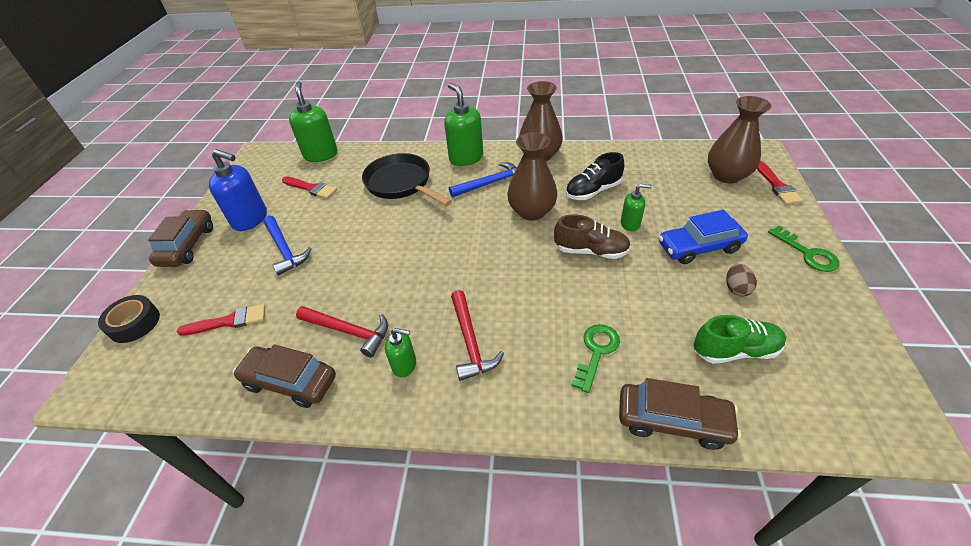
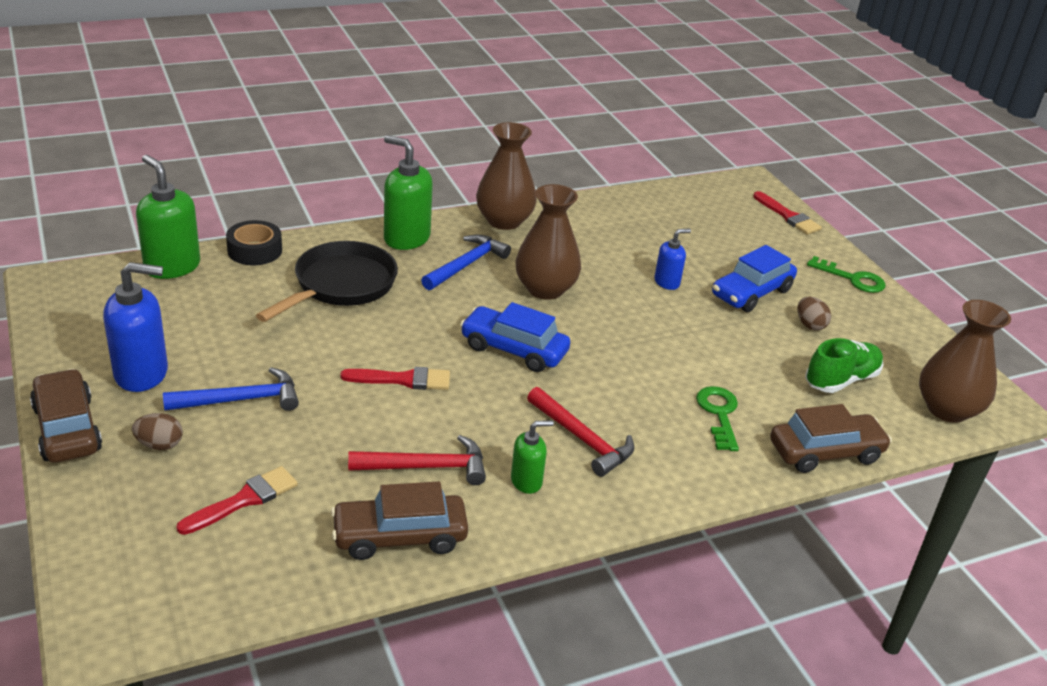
camera: 35 degrees left, 10 degrees down
(134, 323) = (90, 541): black tape -> black tape (255, 250)
(220, 269) = (159, 445): none -> brown egg
(285, 250) = (242, 400): blue hammer -> blue hammer turned 45 degrees counterclockwise
(311, 188) = (203, 315): red brush -> red brush (403, 380)
(401, 183) = (341, 285): black pan -> black pan turned 105 degrees clockwise
(475, 254) = (514, 349): none -> blue car
(591, 251) = (644, 319): brown shoe -> none
(593, 191) = (600, 253): black shoe -> none
(630, 224) = (667, 282): green soap dispenser -> blue soap dispenser
(727, 175) = (733, 213): brown vase -> brown vase (947, 409)

